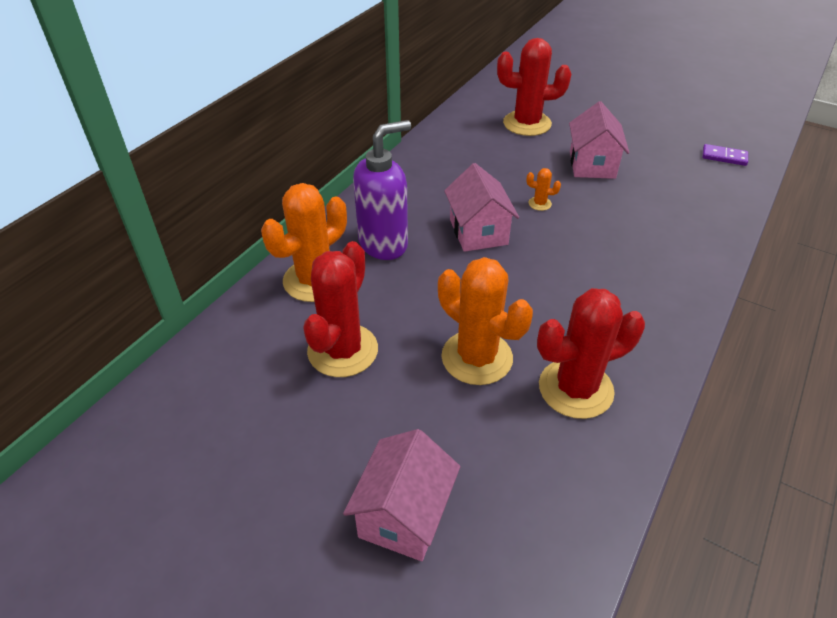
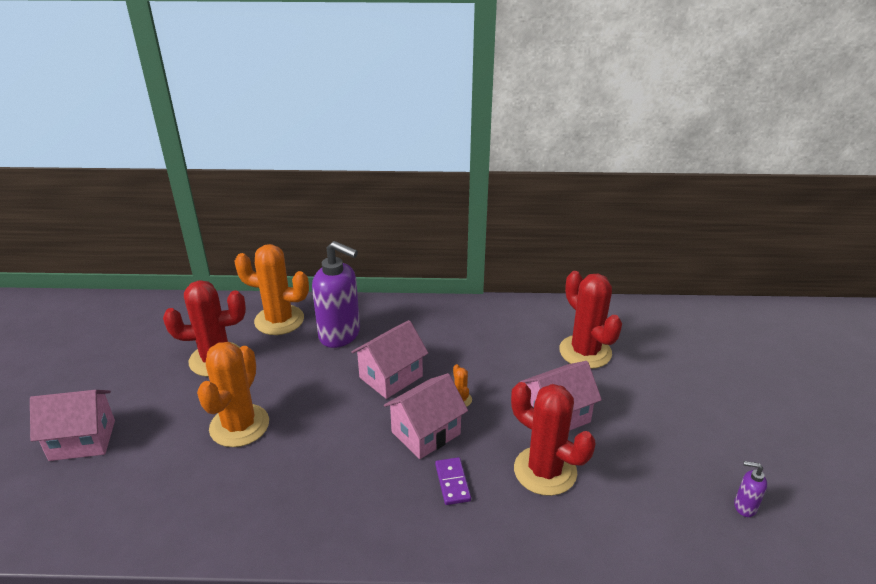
camera: 60 degrees right, 10 degrees down
(569, 236) = (426, 433): none -> pink house
(575, 389) = (230, 492): red cactus -> red cactus (545, 471)
(723, 129) = (744, 507): none -> purple soap dispenser
(724, 157) = (680, 520): purple domino -> purple domino (452, 482)

